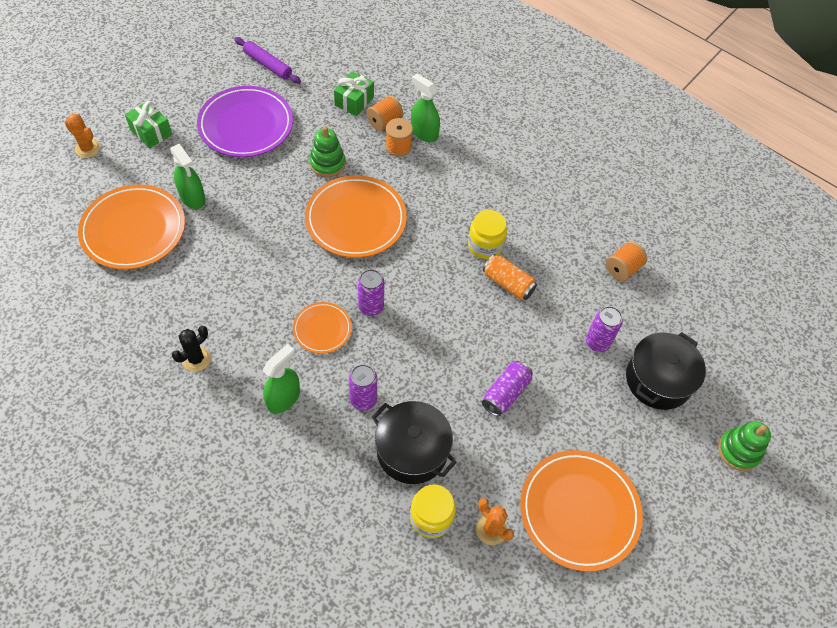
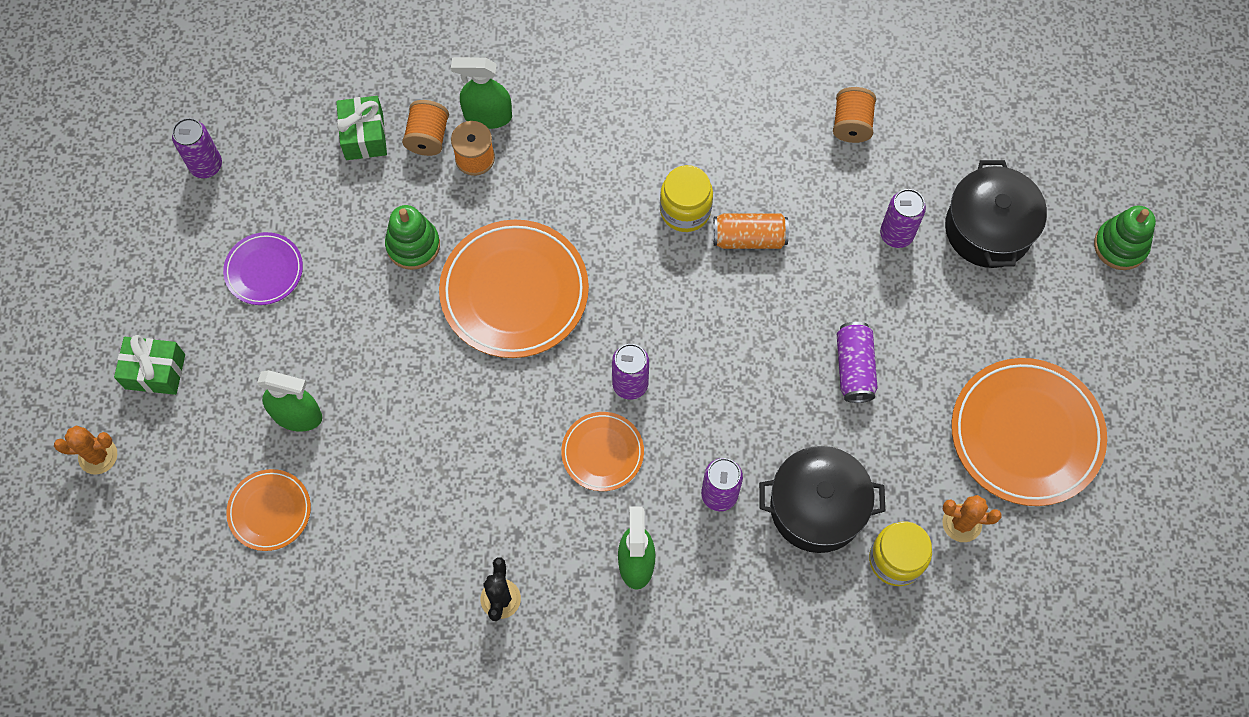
camera: 35 degrees left, 10 degrees up
(134, 230) = (270, 511): orange plate -> orange plate, size x0.53
(246, 125) = (264, 270): purple plate -> purple plate, size x0.53
(268, 65) = (206, 165): purple rolling pin -> purple can

